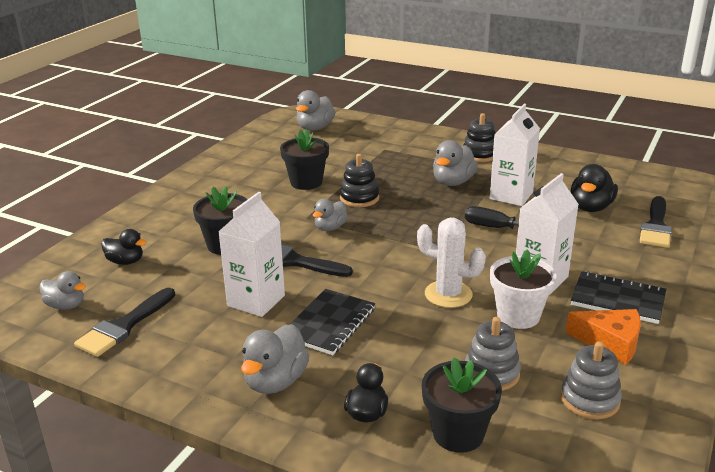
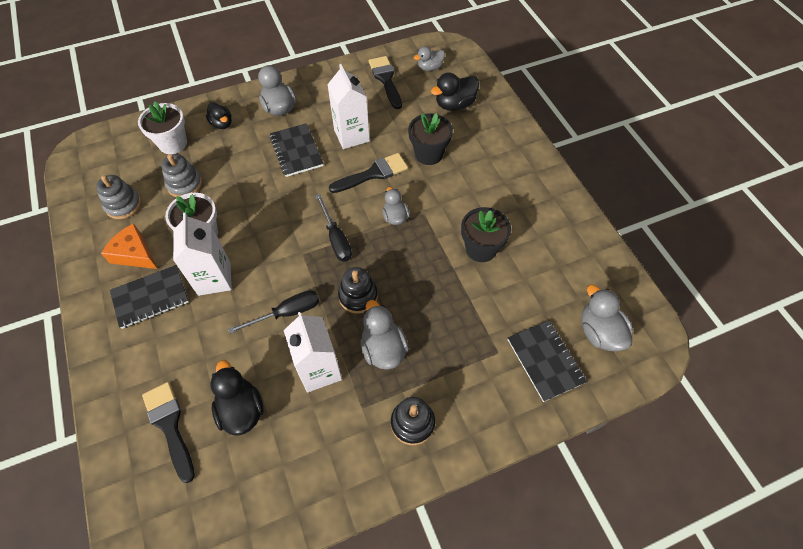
camera: 130 degrees right, 30 degrees up
(125, 261) = (454, 104): black duck -> black duck, size x1.51
(359, 198) = (421, 263): black stacking toy -> black stacking toy (358, 296)
(365, 135) = (545, 361): none -> black notebook
(398, 243) = (336, 239): none -> black screwdriver
(448, 294) = (258, 219): white cactus -> none
(458, 434) = (173, 143): black flower pot -> white flower pot
(610, 342) = (134, 254): orange cheese -> orange cheese turned 60 degrees clockwise

